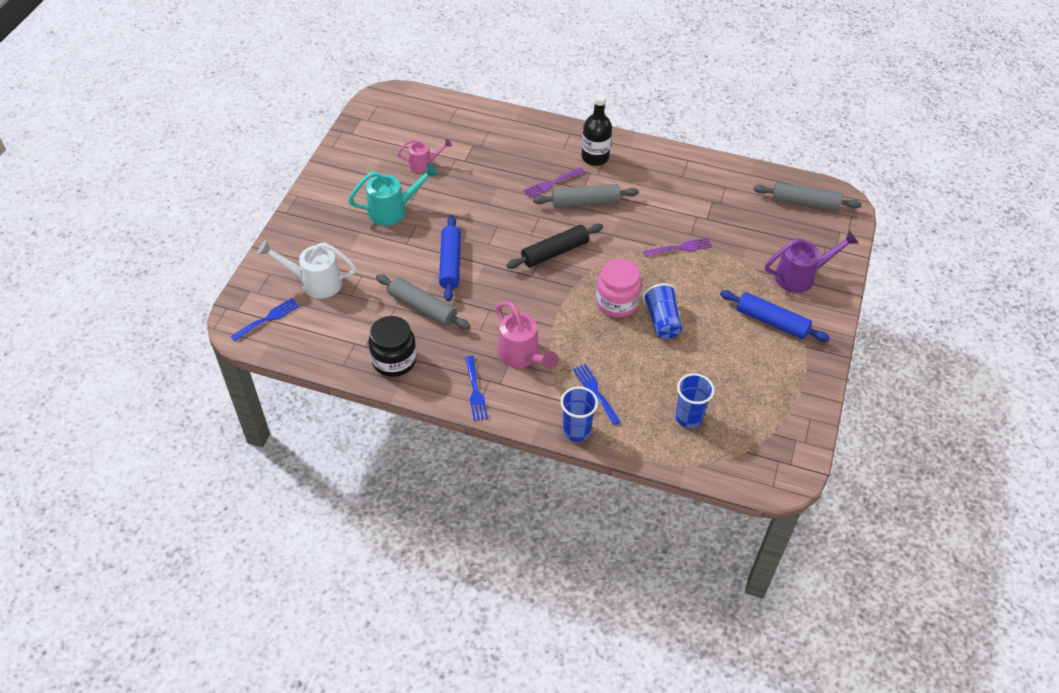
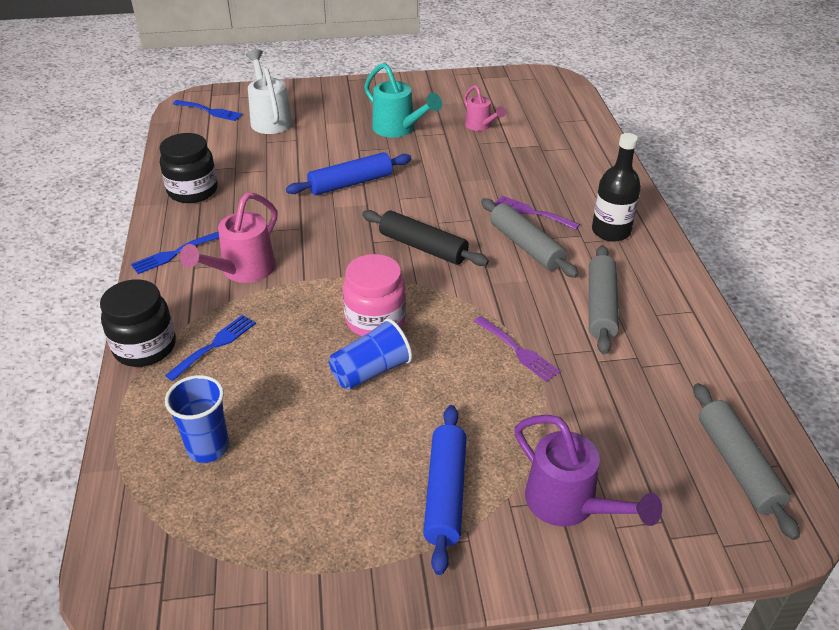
camera: 65 degrees right, 10 degrees down
(423, 307) = (275, 186): grey rolling pin -> grey rolling pin (601, 306)
(576, 430) = (145, 347): blue cup -> black jar

